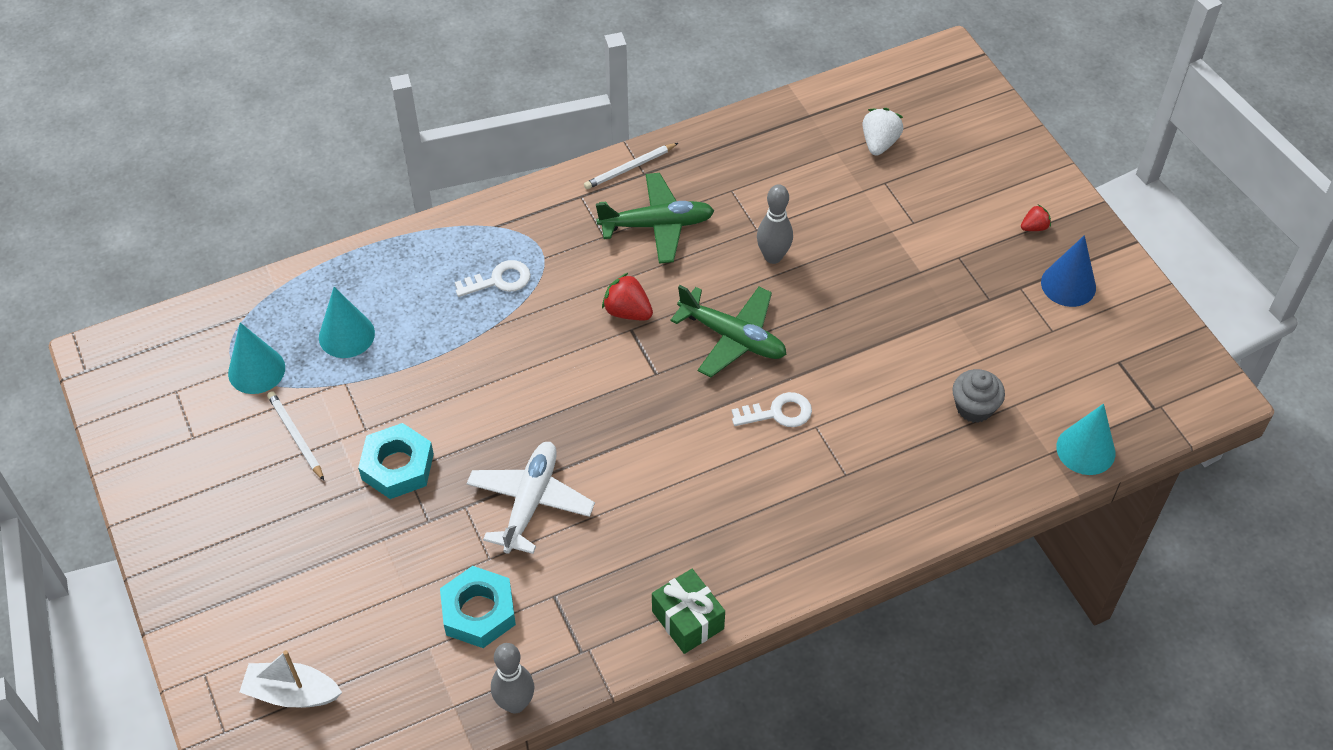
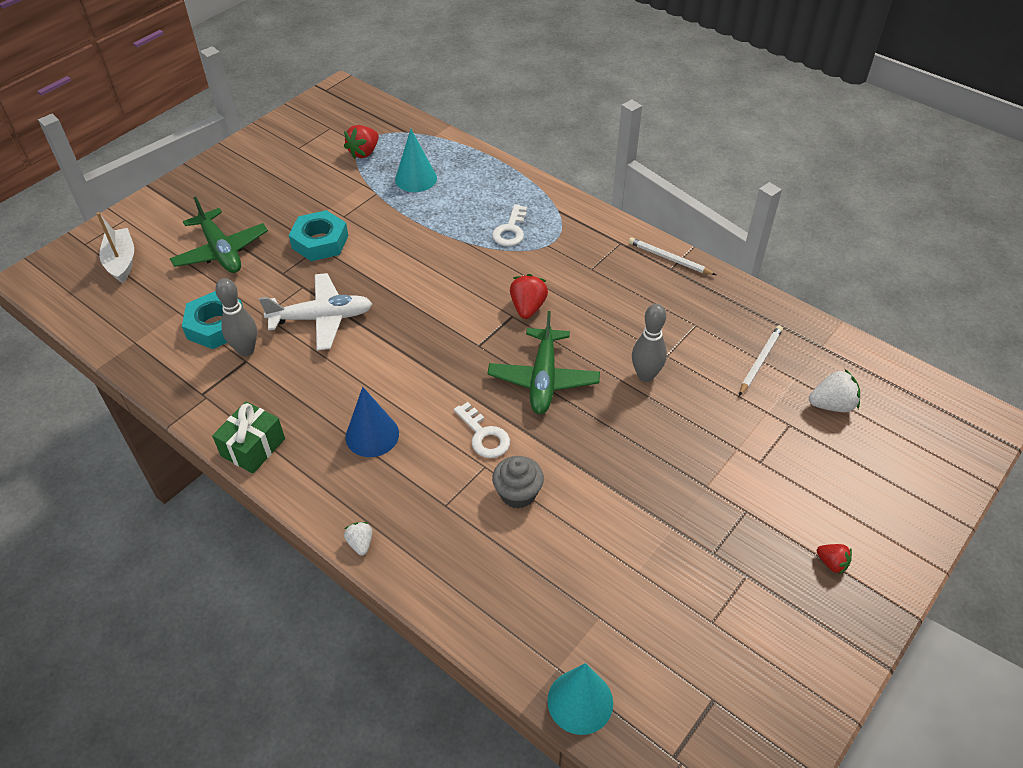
camera: 65 degrees right, 5 degrees down
(256, 370) = (364, 152): turquoise cone -> red strawberry
(295, 436) = (321, 188): white pencil -> white pencil (760, 361)
(499, 280) = (510, 230): white key -> white key turned 60 degrees clockwise
(515, 703) = (145, 373): grey bowling pin -> grey bowling pin (246, 350)
(657, 225) = (624, 294): green plane -> green plane (221, 251)
(857, 558) = (360, 543): none -> white strawberry
(974, 407) = (574, 582): grey cupcake -> grey cupcake (518, 493)
(1068, 285) = (781, 618): blue cone -> blue cone (372, 435)

